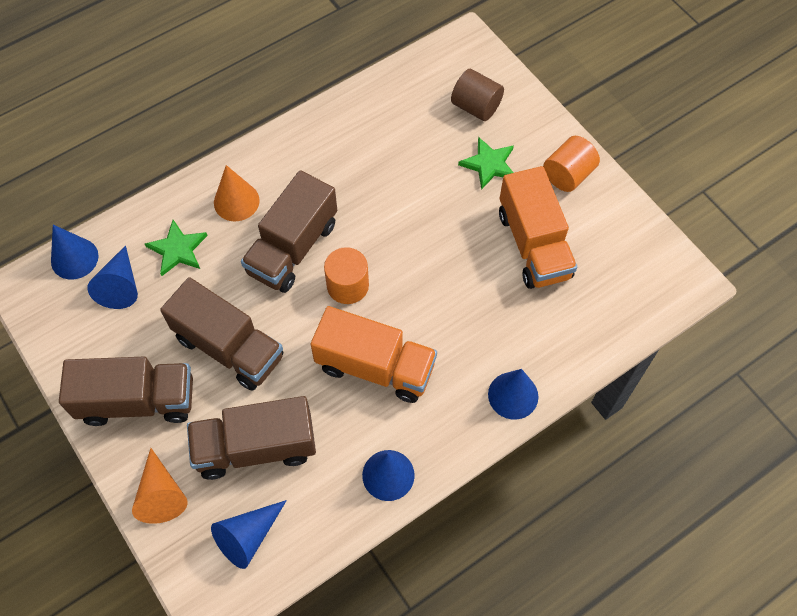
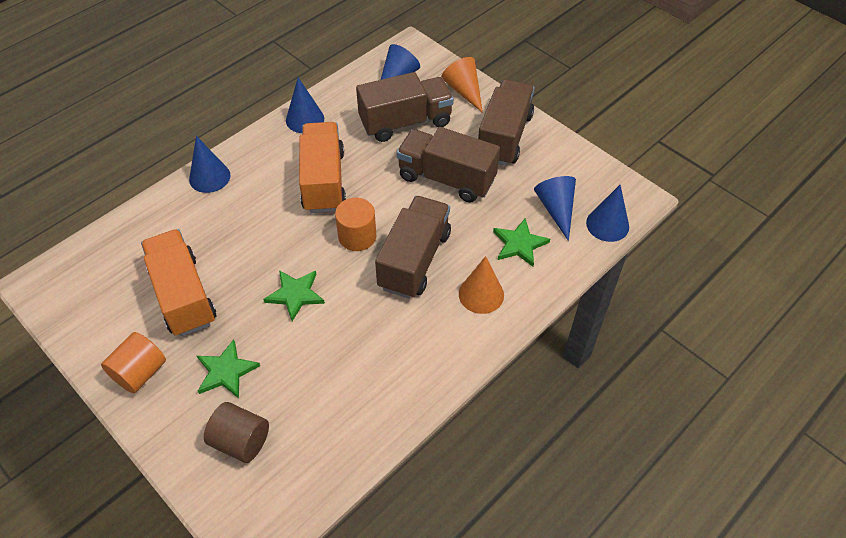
camera: 170 degrees right, 10 degrees down
(137, 401) = (504, 137): brown truck -> brown truck turned 120 degrees clockwise
(375, 367) = (324, 181): orange truck -> orange truck turned 75 degrees clockwise
(420, 228) = (295, 294): none -> green star

